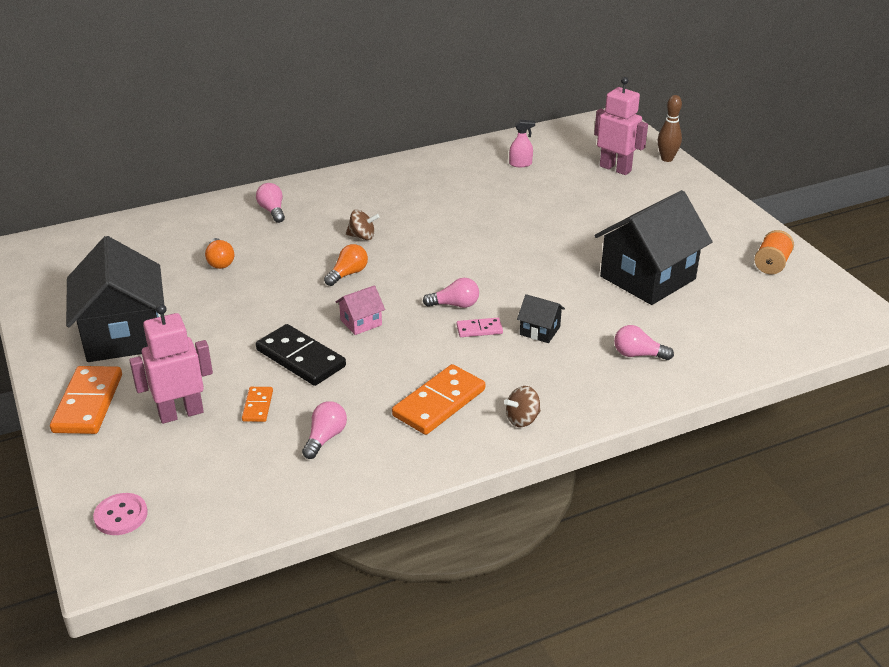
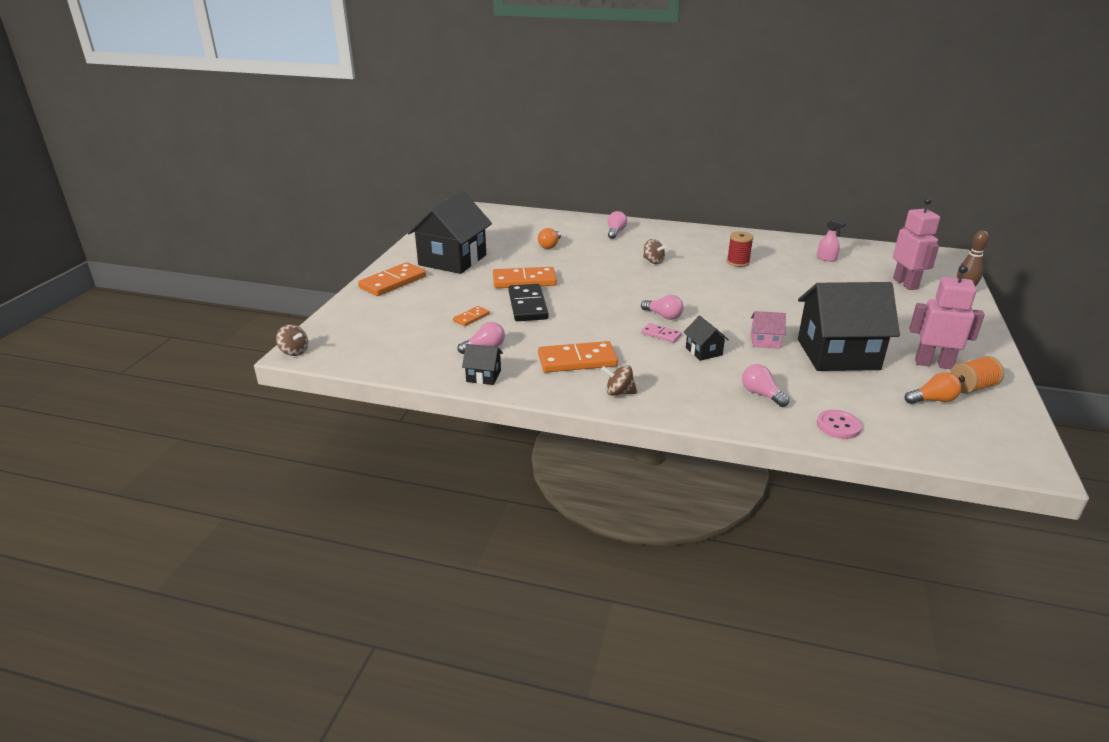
camera: 40 degrees right, 5 degrees down
(97, 567) = (294, 351): none -> brown spinning top
(121, 515) = (336, 335): pink button -> pink button (838, 426)
(181, 413) = (428, 304): pink robot -> pink robot (933, 364)
(253, 326) = (524, 281): none -> orange domino
(348, 274) = (616, 276): orange light bulb -> orange light bulb (932, 400)
(361, 322) = (589, 302): pink house -> pink house (765, 341)
(370, 473) = (483, 376): none -> black house
(447, 202) = (738, 262): none -> red spool

